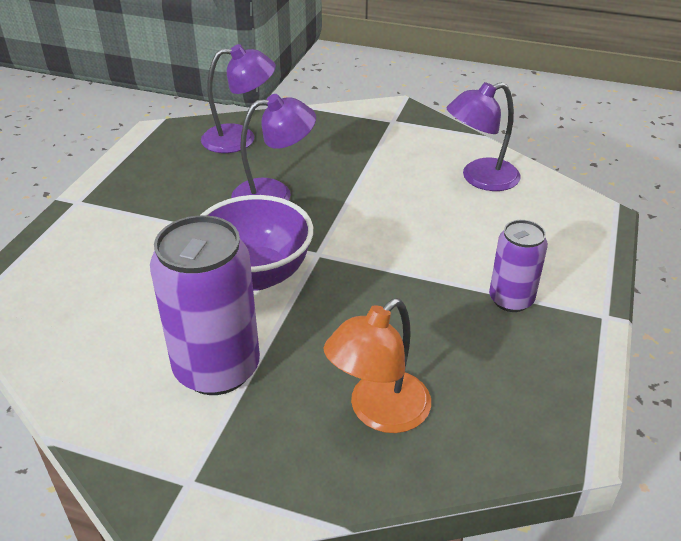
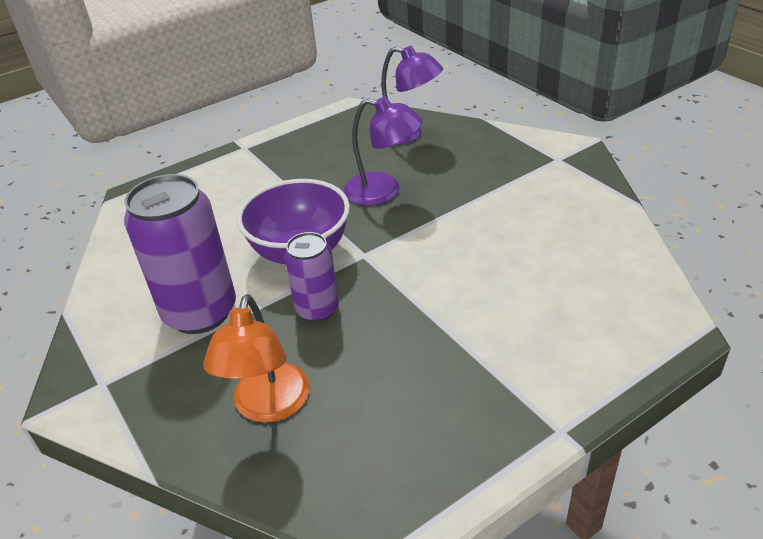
camera: 40 degrees right, 0 degrees up
(379, 412) = (268, 406): orange lamp -> orange lamp turned 75 degrees counterclockwise
(480, 178) = (583, 243): purple lamp -> none
(511, 299) = (483, 369): purple can -> purple can (317, 309)

